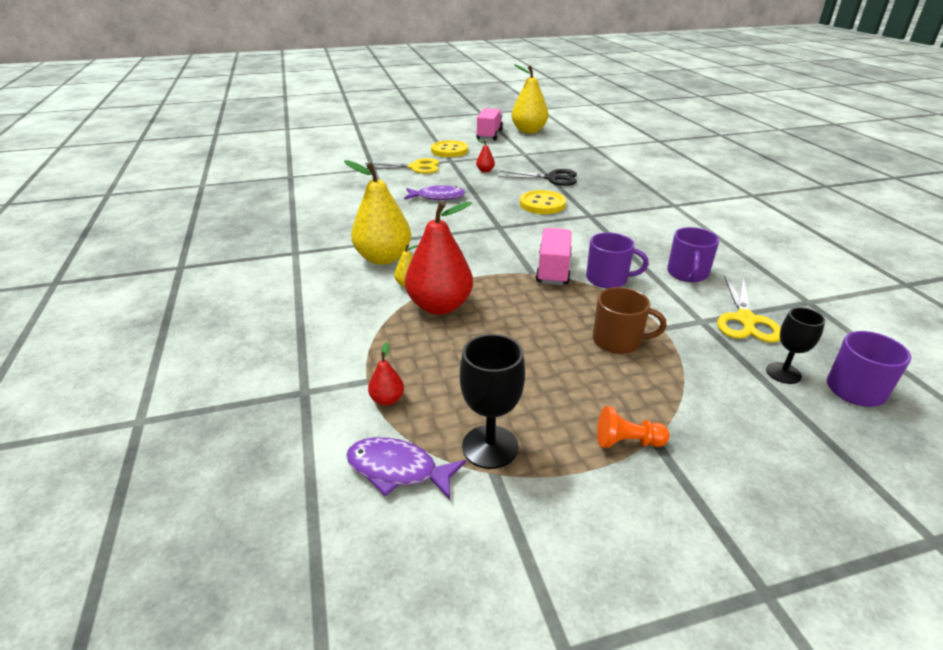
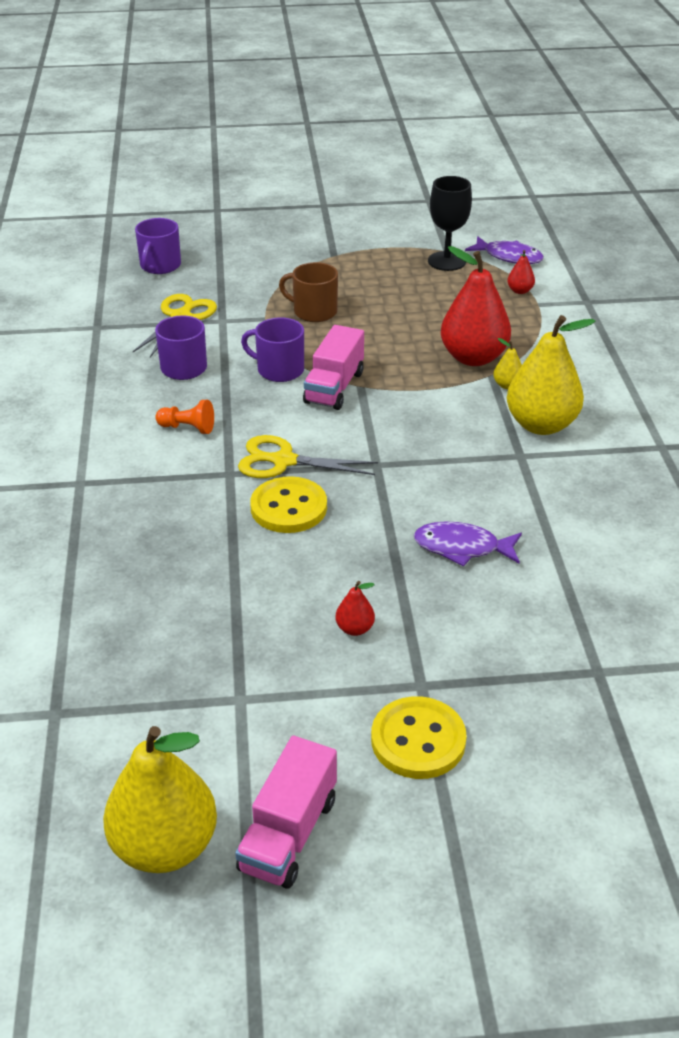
camera: 170 degrees left, 5 degrees up
(415, 167) = (503, 663): yellow scissors -> yellow scissors (283, 461)
(552, 178) = (232, 583): black scissors -> none
(627, 442) = (353, 255): orange pawn -> orange pawn (188, 428)
(783, 373) = (200, 279): black goblet -> none

